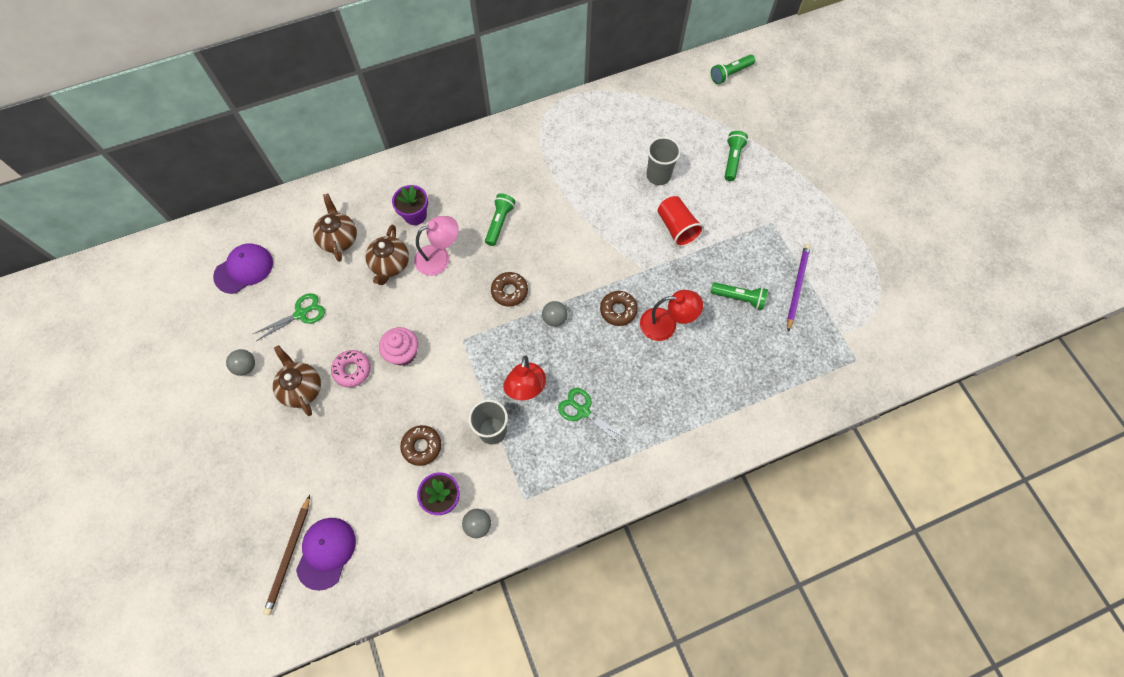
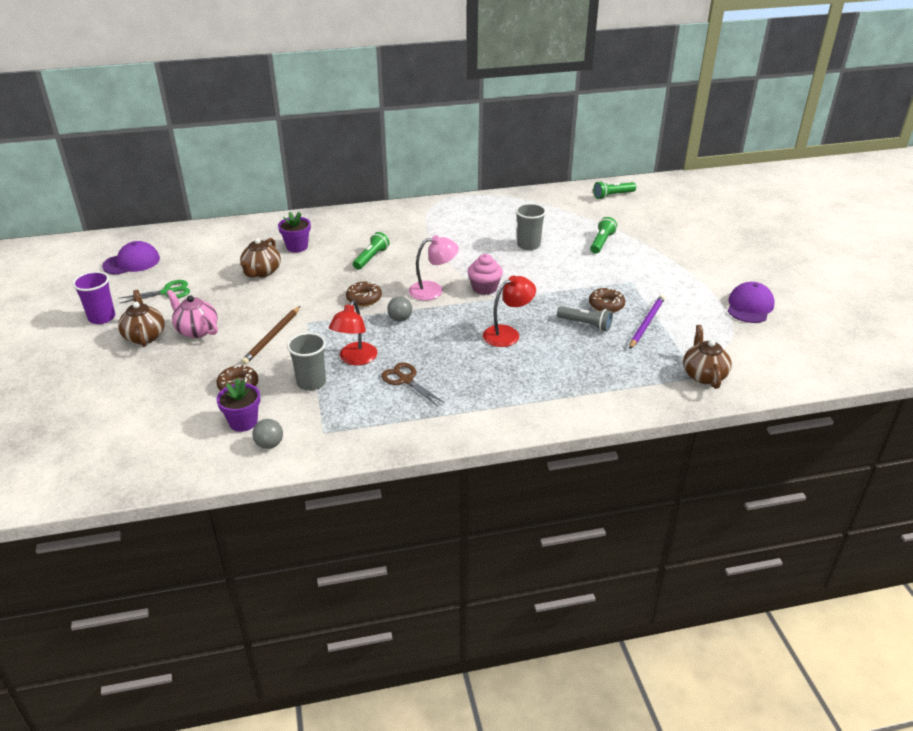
camera: 10 degrees right, 30 degrees down
(246, 366) = (102, 317): grey ball -> purple cup
(289, 556) = (74, 442): brown pencil -> brown pencil (272, 337)
(326, 552) = (111, 445): purple cap -> purple cap (749, 306)
(339, 238) = (223, 253): brown teapot -> brown teapot (703, 375)
(352, 370) = (196, 330): pink donut -> pink teapot
(403, 353) = (248, 325): pink cupcake -> pink cupcake (484, 288)
(439, 257) = (308, 272): pink lamp -> pink lamp (433, 290)
(583, 411) = (406, 380): green scissors -> brown scissors
(618, 310) = (463, 320): brown donut -> brown donut (606, 305)
(666, 324) = (507, 333): red lamp -> red lamp turned 45 degrees counterclockwise
(676, 228) = (536, 276): red cup -> none
(739, 298) = (585, 324): green flashlight -> grey flashlight

